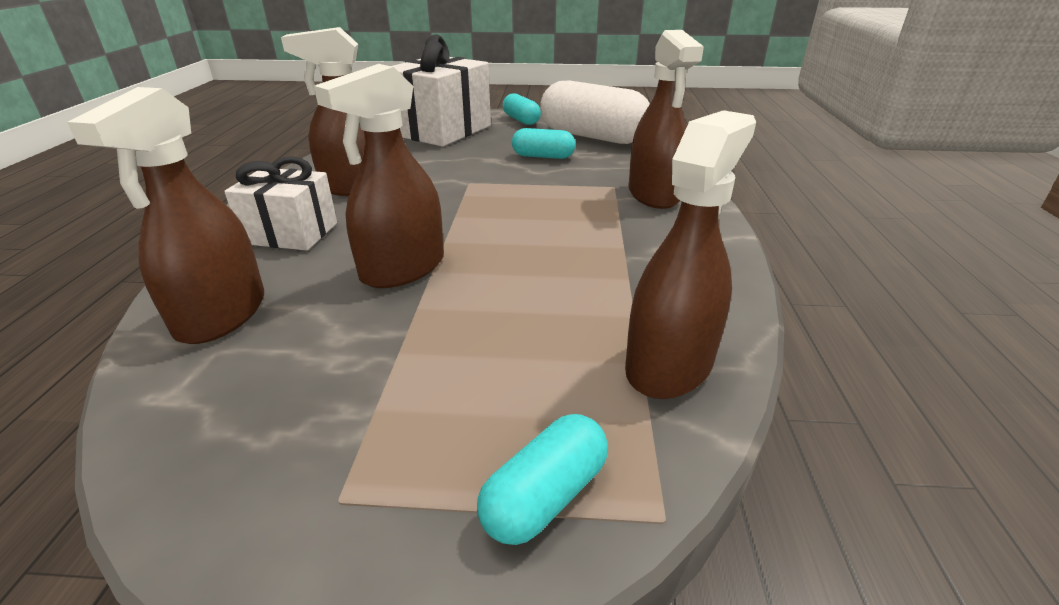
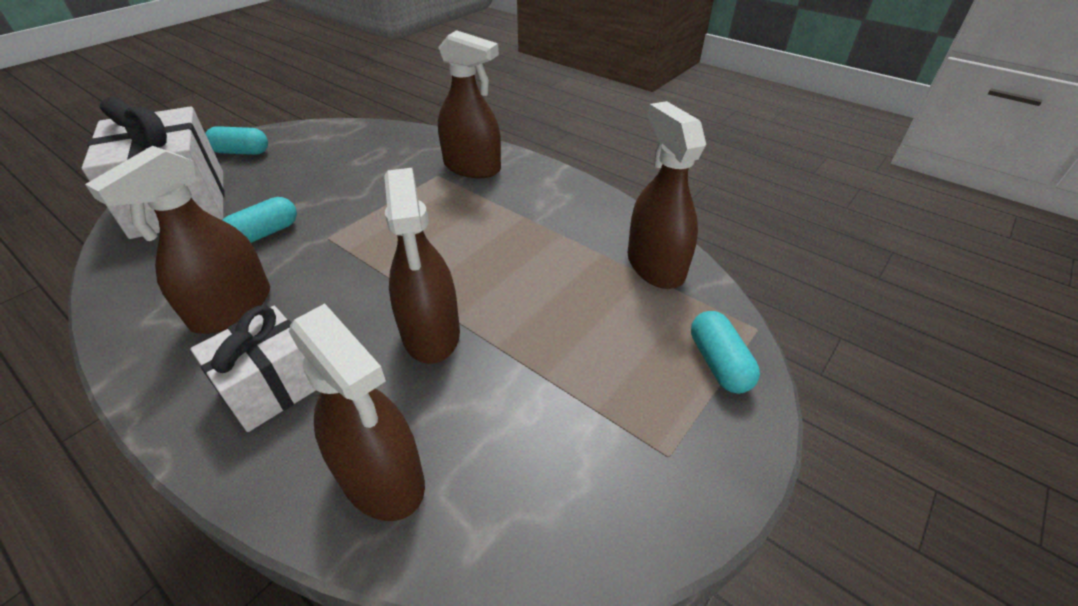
camera: 55 degrees left, 10 degrees up
(543, 156) = (337, 178): turquoise capsule -> turquoise capsule (264, 233)
(592, 136) = (339, 139): white capsule -> none

